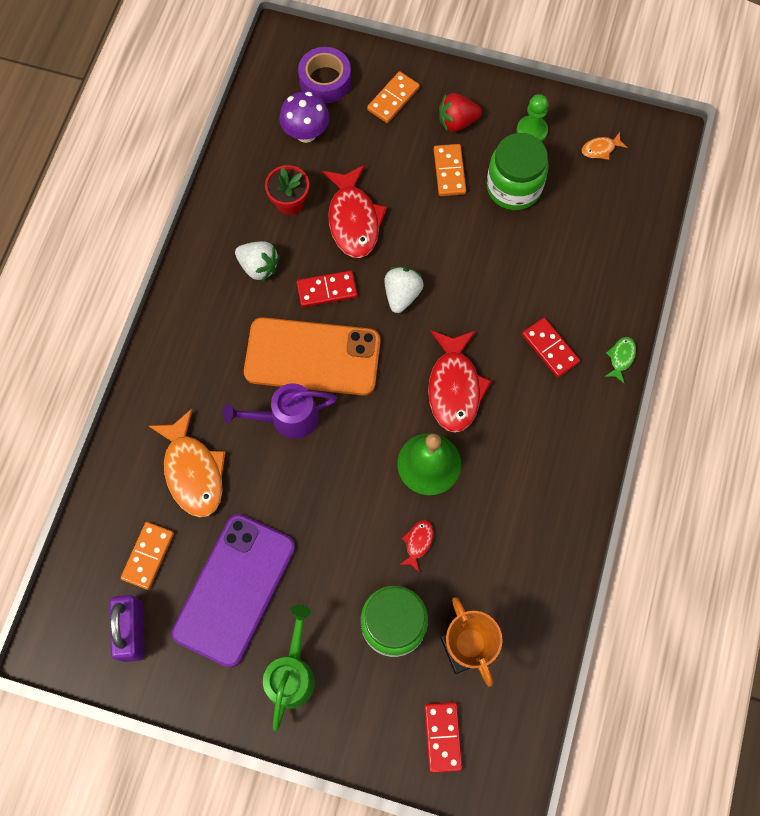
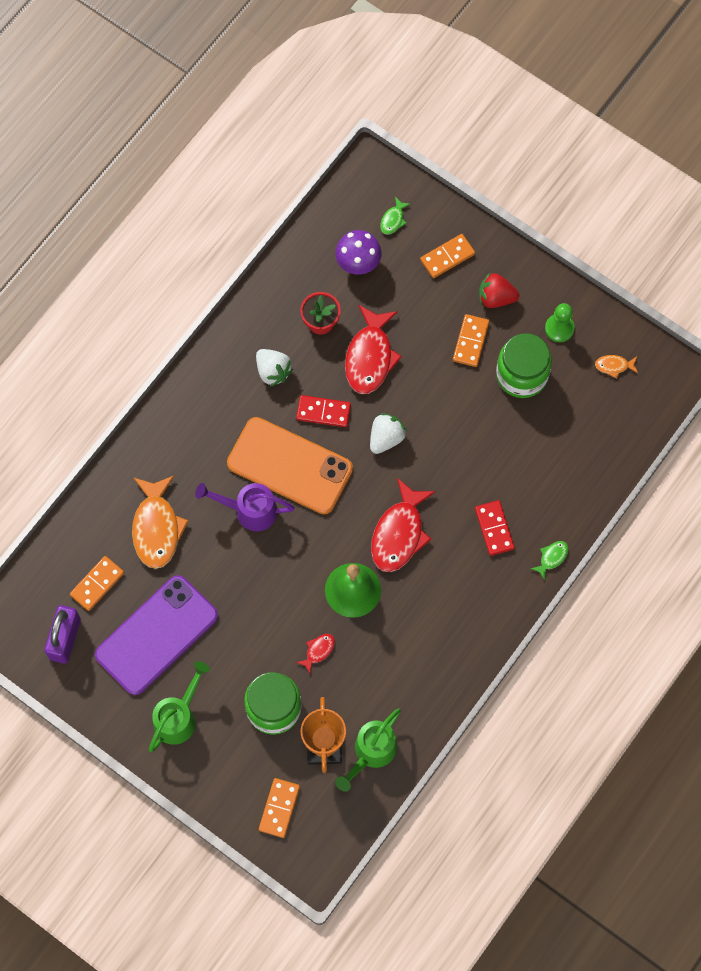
camera: 20 degrees right, 0 degrees up
(325, 81) = (393, 220): purple tape -> green fish
(443, 737) = (279, 808): red domino -> orange domino
(518, 635) = (371, 752): none -> green watering can

